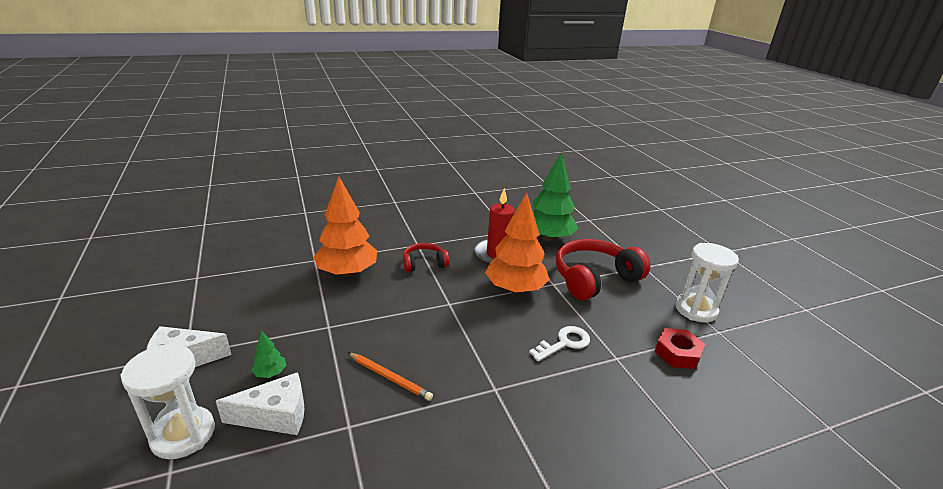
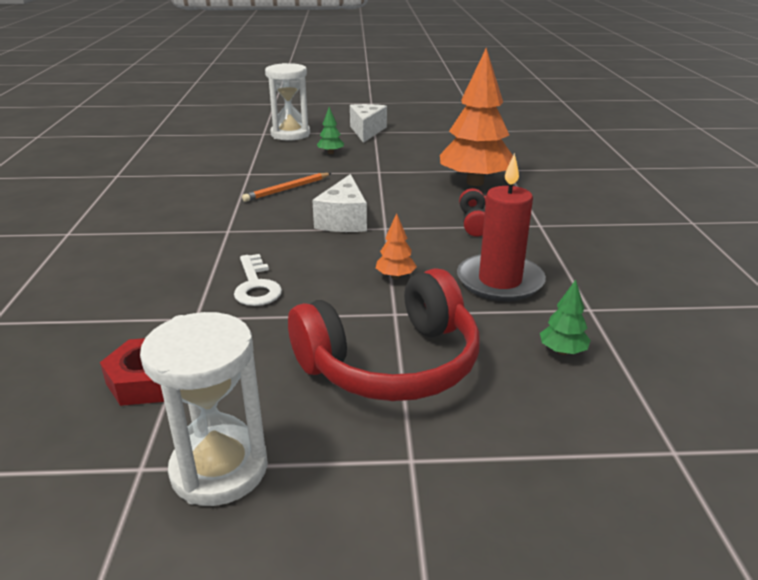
camera: 110 degrees right, 0 degrees up
(276, 416) = (282, 154): white cheese -> white cheese (344, 220)
(515, 289) = (395, 276): orange tree -> orange tree, size x0.41
(548, 238) = (562, 351): green tree -> green tree, size x0.41
(594, 278) = (392, 363): red headphones -> red headphones turned 75 degrees clockwise

